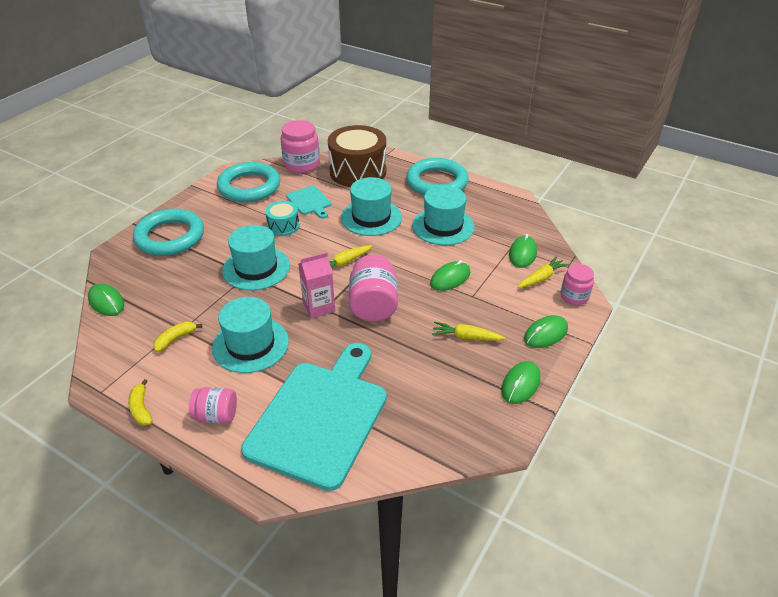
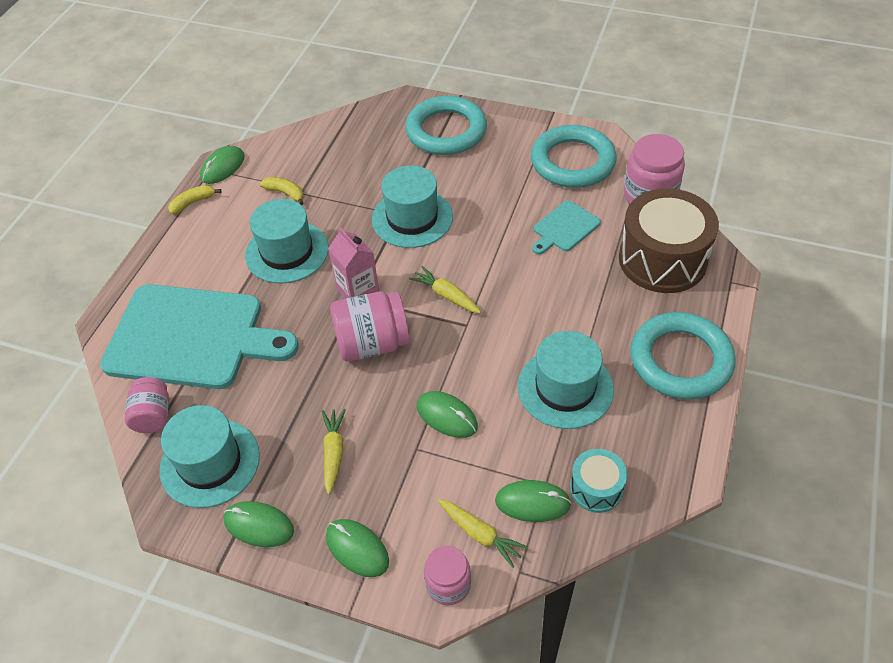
camera: 80 degrees right, 10 degrees up
(106, 302) = (329, 126): green mouse -> green mouse (223, 167)
(216, 416) = (188, 257): pink jar -> pink jar (153, 415)
(283, 226) = (501, 218): turquoise drum -> turquoise drum (596, 488)
(371, 217) = (554, 300): turquoise hat -> turquoise hat (210, 462)

